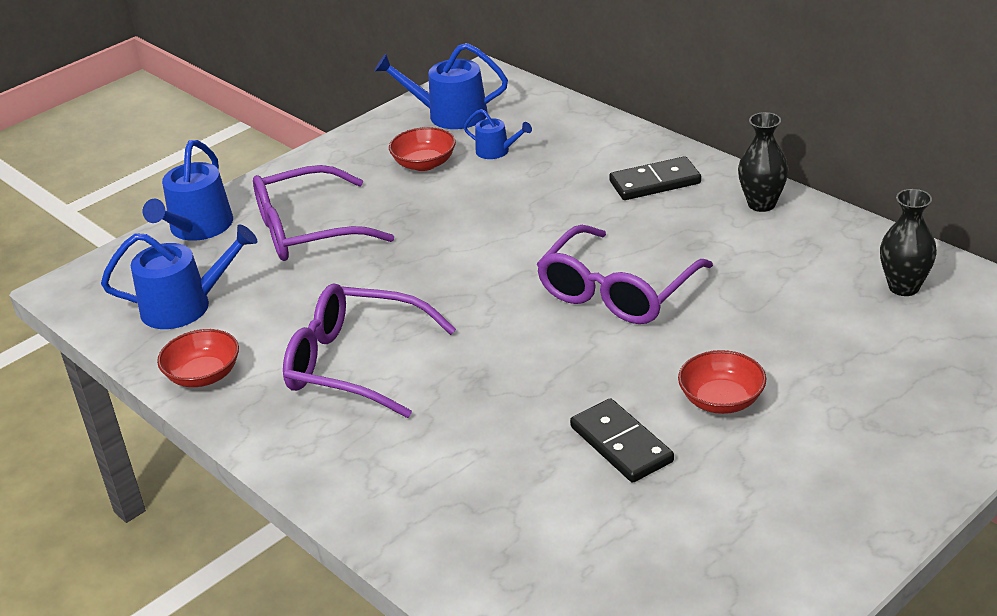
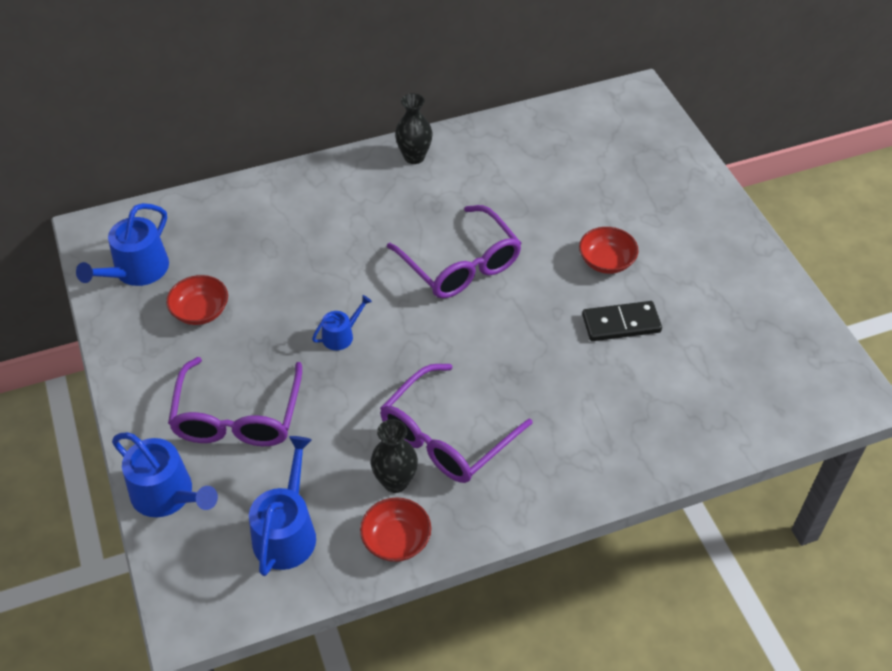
camera: 70 degrees left, 15 degrees up
(496, 151) = (222, 262): blue watering can -> blue watering can (341, 335)
(655, 182) = (344, 195): black domino -> none
(903, 287) = (549, 138): black vase -> black vase (395, 482)

